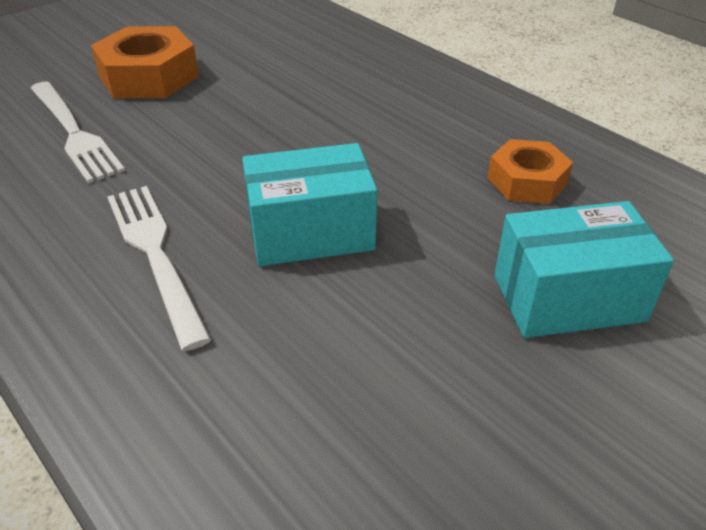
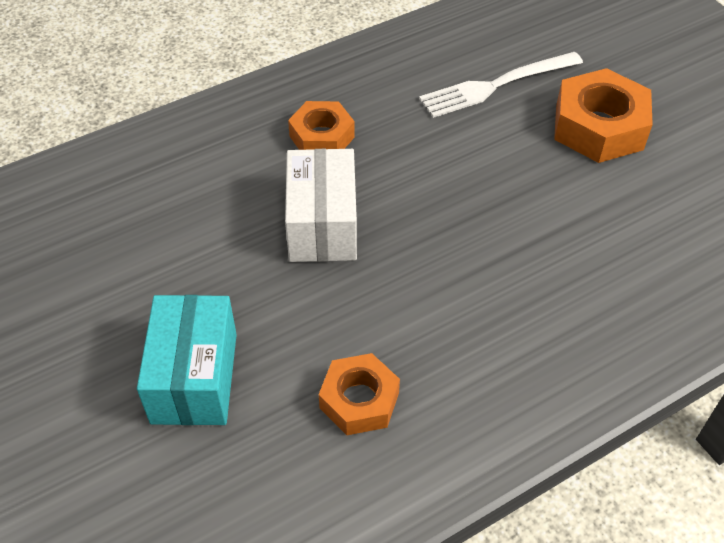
camera: 100 degrees right, 10 degrees up
(154, 253) = (322, 137): white fork -> orange nut
(311, 232) = (322, 225): turquoise box -> white box

